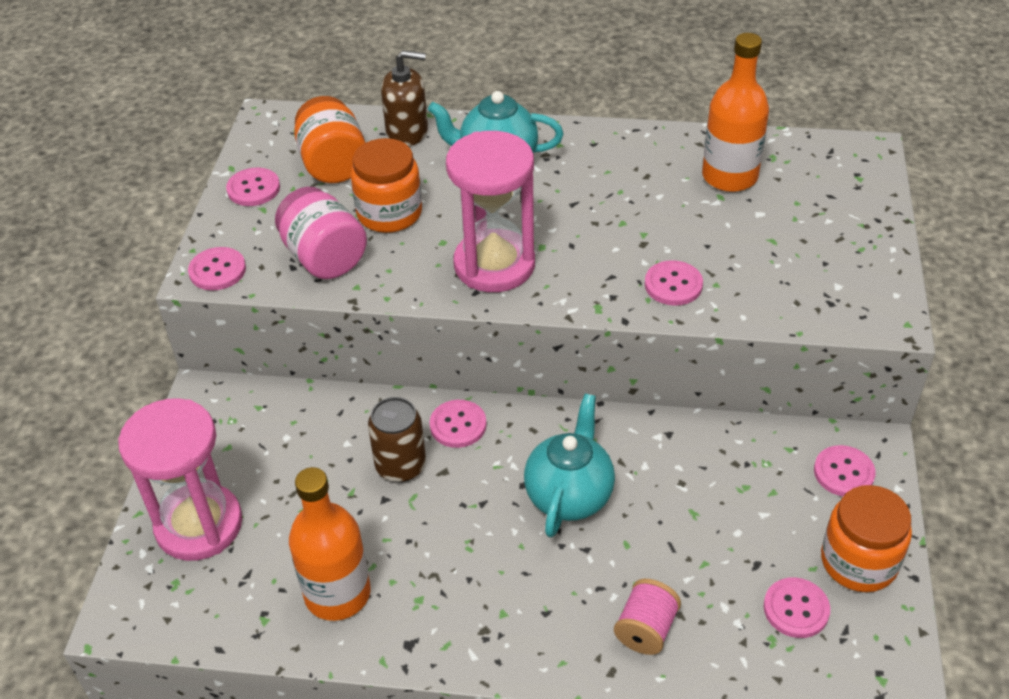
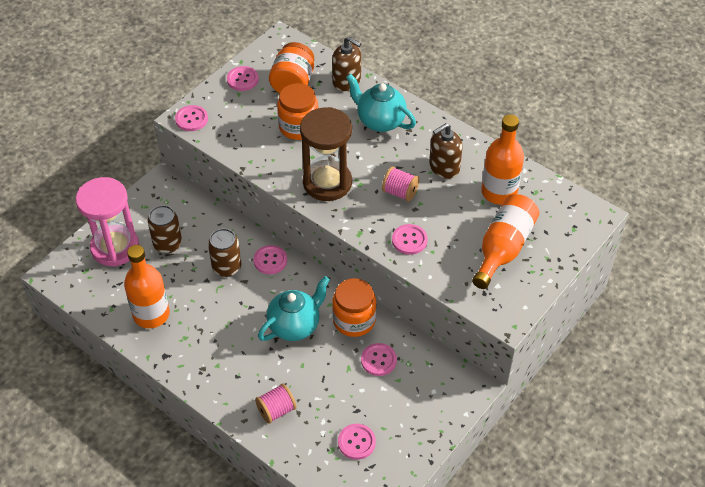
camera: 30 degrees right, 5 degrees up
(282, 478) = (167, 244): none -> brown can
(324, 258) = (247, 137): pink jar -> none
(494, 265) = (327, 183): pink hourglass -> brown hourglass
(604, 232) = (400, 192): none -> pink spool
(632, 178) = (444, 167): none -> brown soap dispenser
(800, 239) = (503, 248): none -> orange bottle
(843, 472) = (444, 390): pink button -> pink button (378, 360)
(858, 561) = (409, 438): orange jar -> orange jar (354, 320)

